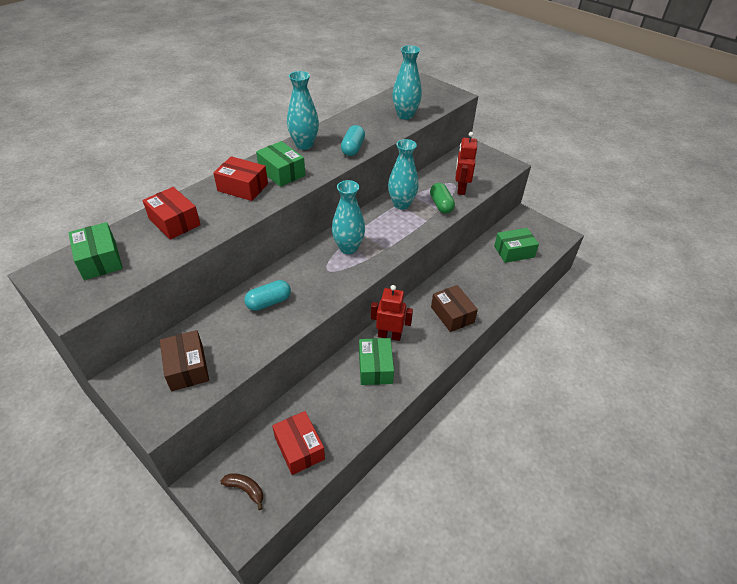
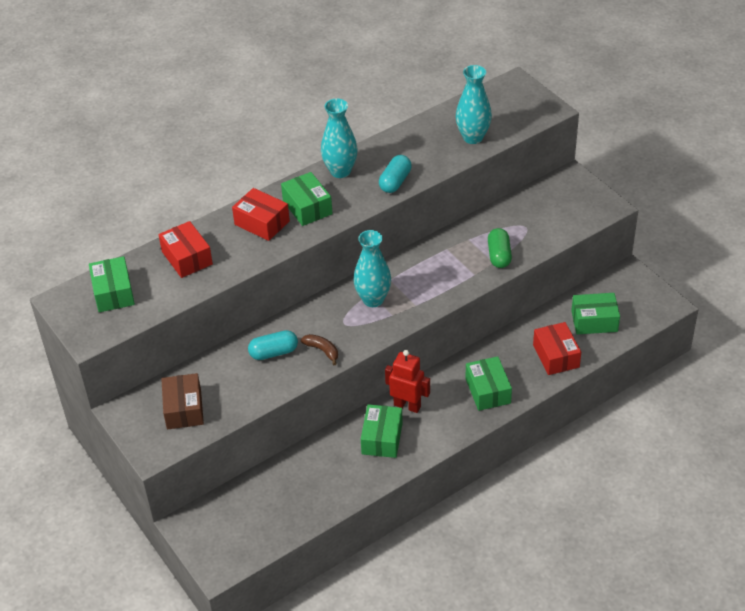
camera: 15 degrees right, 0 degrees up
(245, 489) = (226, 535): brown banana -> brown banana (322, 350)
(299, 448) = (284, 506): red box -> red box (556, 356)
(401, 204) = (451, 249): turquoise vase -> none
(452, 315) = (488, 391): brown box -> green box
(461, 189) = (532, 236): red robot -> none

